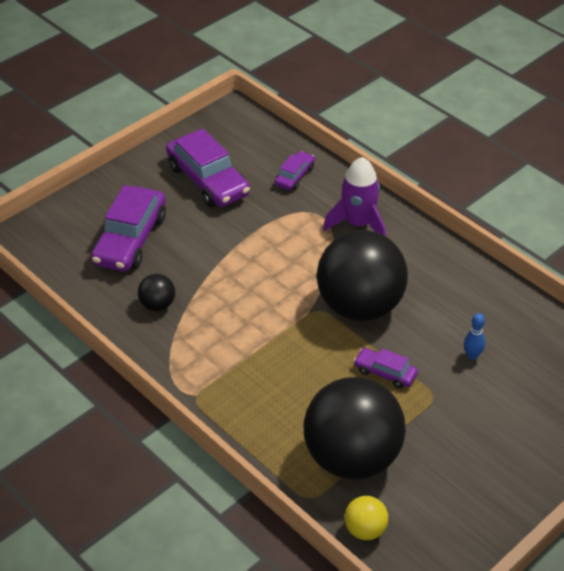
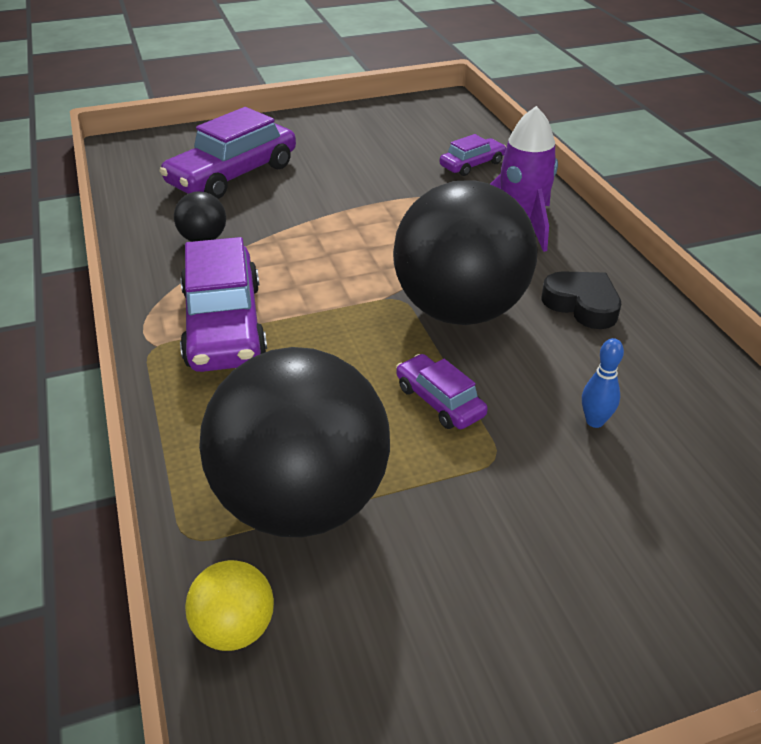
camera: 25 degrees right, 5 degrees down
(208, 180) = (366, 146): purple car -> purple car (224, 325)
(427, 277) = (582, 305): none -> black heart

